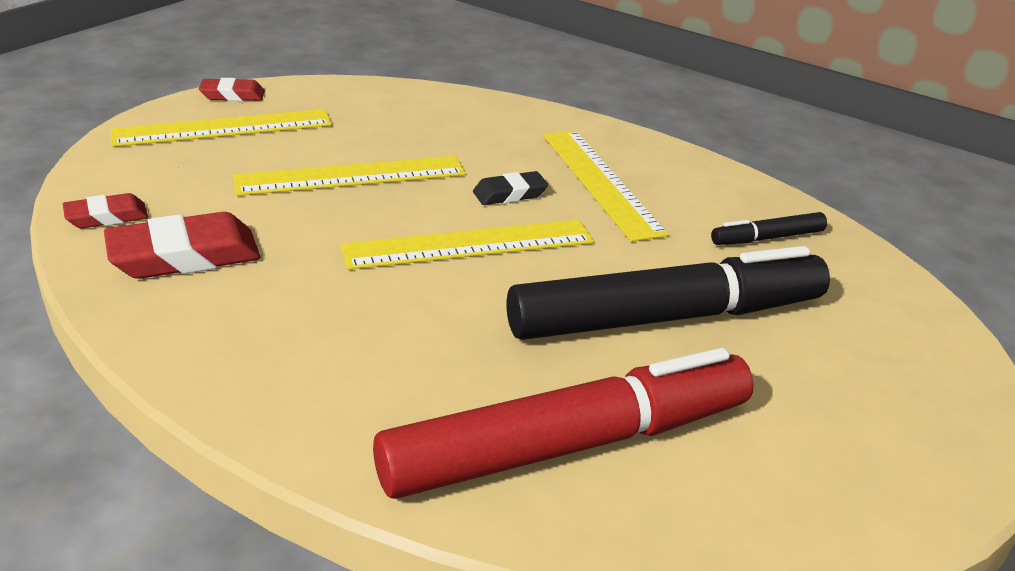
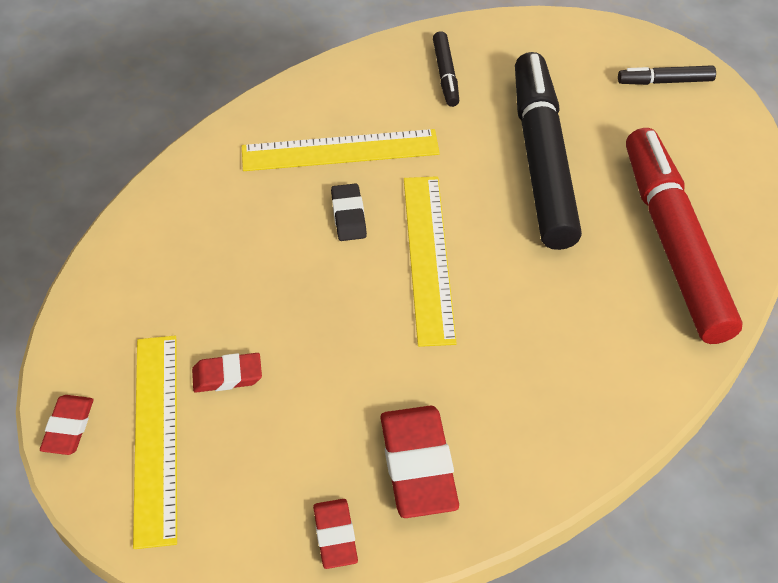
camera: 75 degrees left, 20 degrees up
(291, 151) = (227, 376): none -> red eraser
(351, 176) = (292, 329): yellow ruler -> none
(910, 431) = (665, 81): none -> black marker

